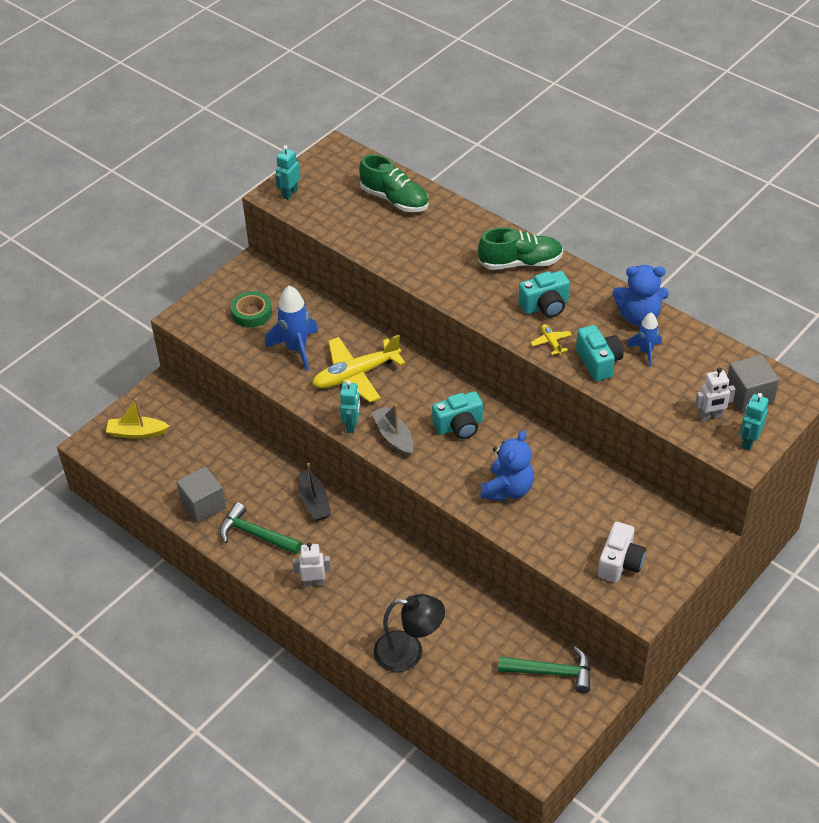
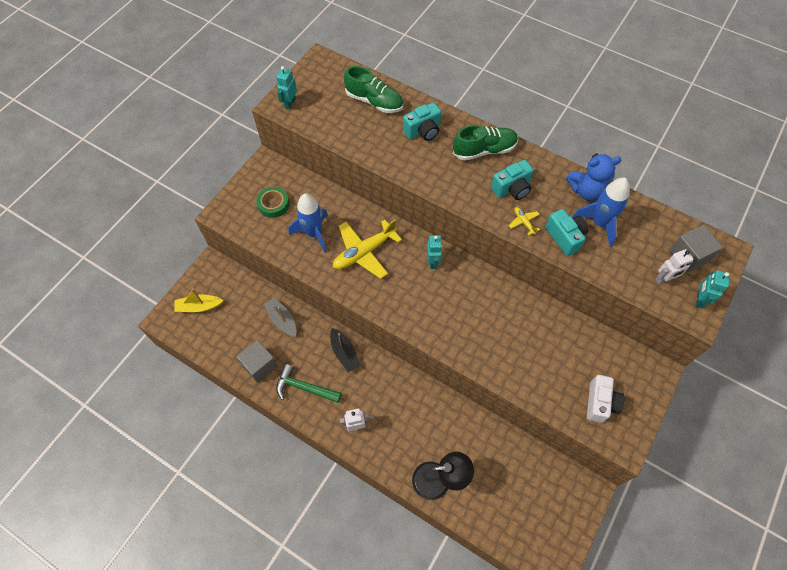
camera: 10 degrees left, 15 degrees up
(352, 425) = (369, 299): turquoise robot -> turquoise robot (433, 262)
(393, 436) = (403, 306): grey boat -> grey boat (282, 320)
(459, 426) = (452, 290): turquoise camera -> turquoise camera (423, 131)
(507, 489) = (500, 344): blue teddy bear -> none
(551, 672) = (549, 484): green hammer -> none
(645, 352) = (599, 223): blue rocket -> blue rocket, size x1.70

